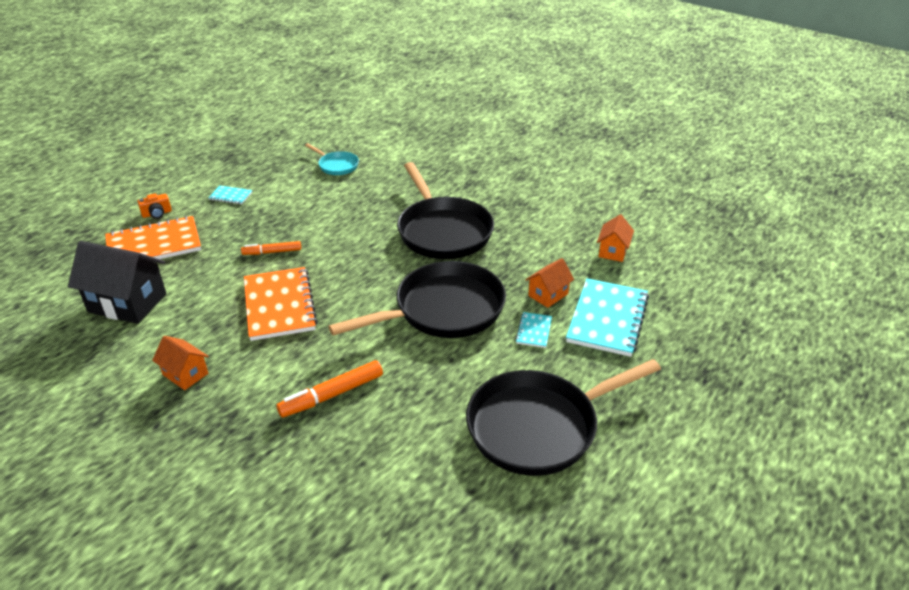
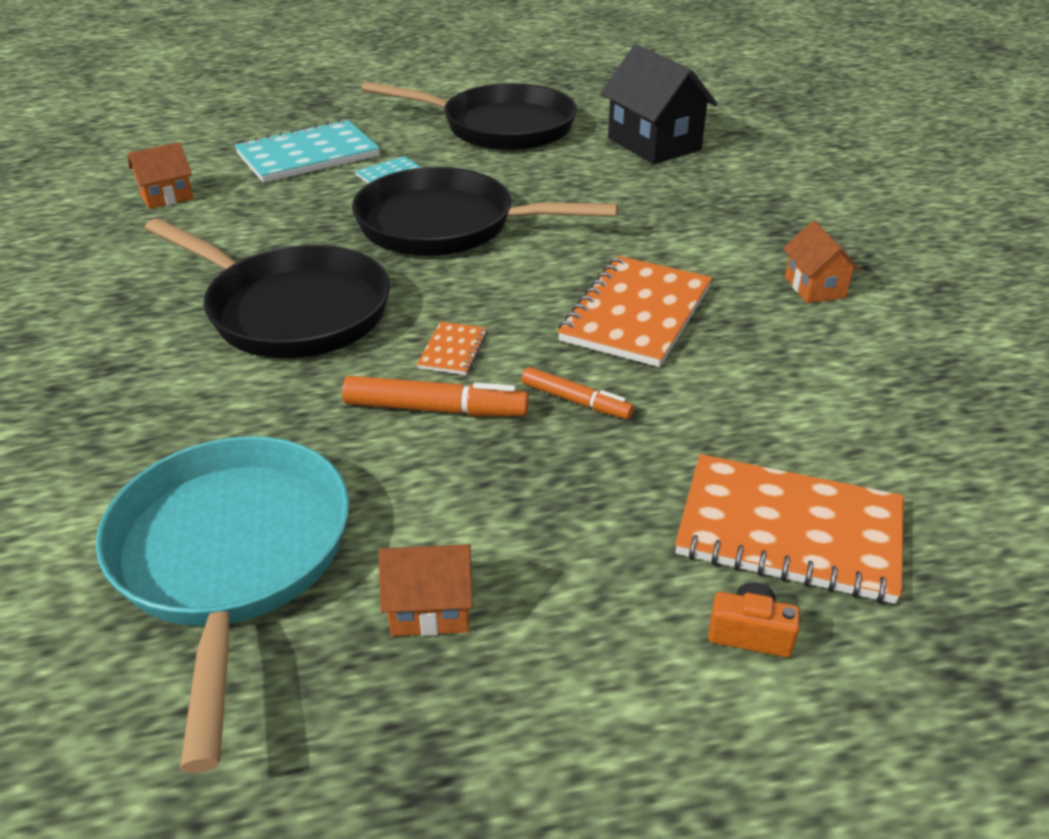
camera: 140 degrees left, 0 degrees up
(127, 303) = (875, 421): black house -> black house (654, 144)
(230, 196) = (544, 595): turquoise notebook -> none
(332, 395) = (656, 208): orange marker -> orange marker (435, 409)
(336, 165) = (231, 558): turquoise pan -> turquoise pan, size x2.11
(348, 248) = (453, 350): none -> orange notebook
(443, 231) = (291, 310): black pan -> black pan turned 105 degrees clockwise
(548, 295) = (317, 192): orange house -> orange house (430, 609)

